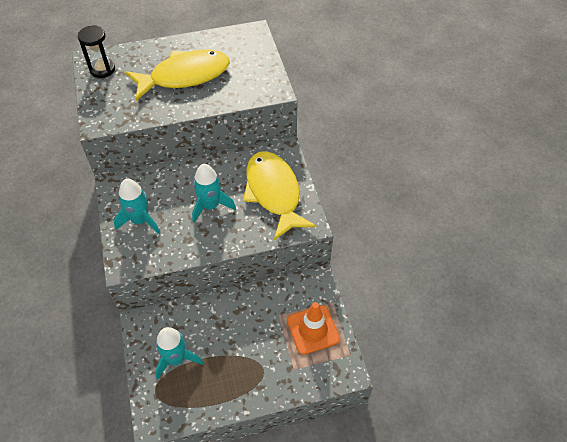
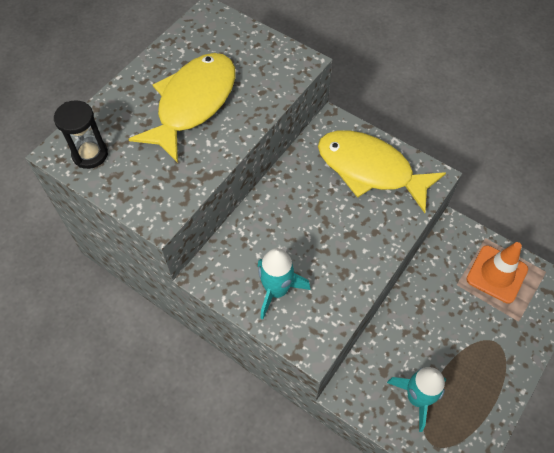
camera: 40 degrees left, 5 degrees up
(210, 206) = (328, 224): turquoise rocket -> none

